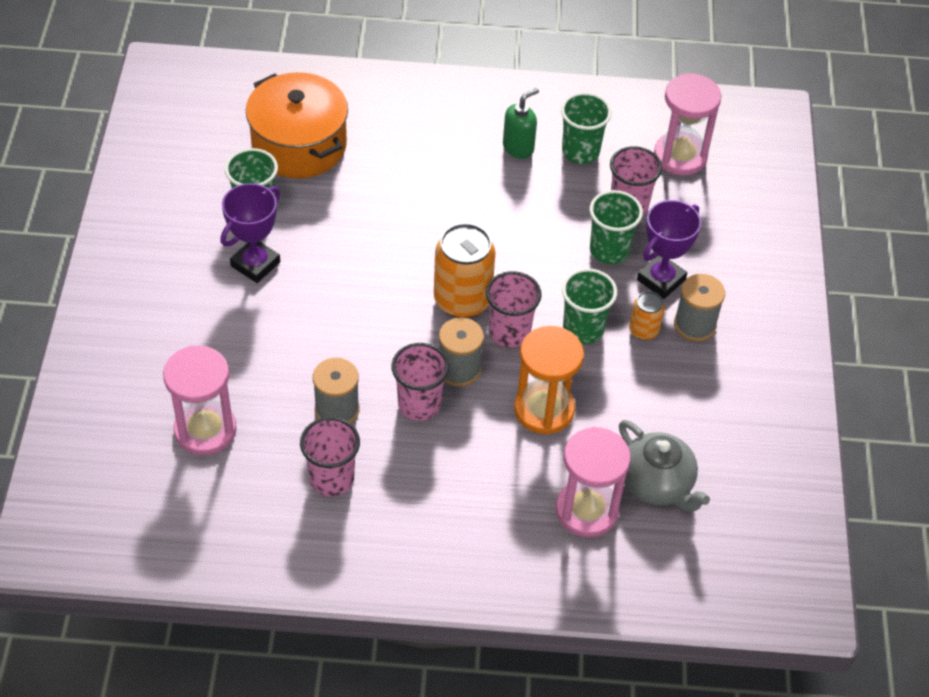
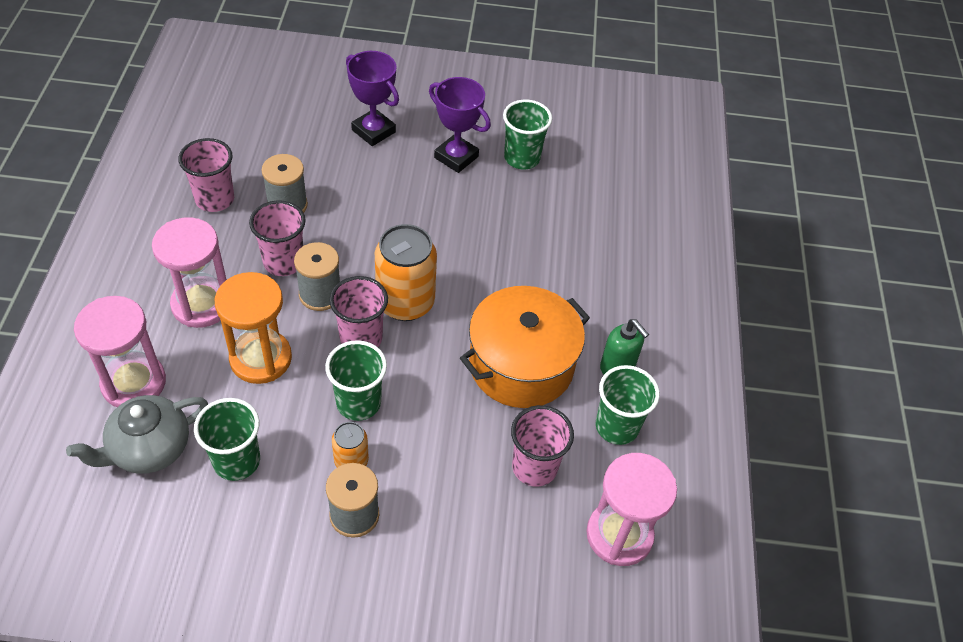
camera: 90 degrees right, 0 degrees up
(205, 430) = (280, 125): pink hourglass -> pink hourglass (201, 304)
(299, 145) = (604, 189): orange pot -> orange pot (521, 365)
(609, 250) = (467, 439): green cup -> green cup (236, 461)
(661, 280) = (423, 488): purple trophy -> purple trophy (373, 131)

